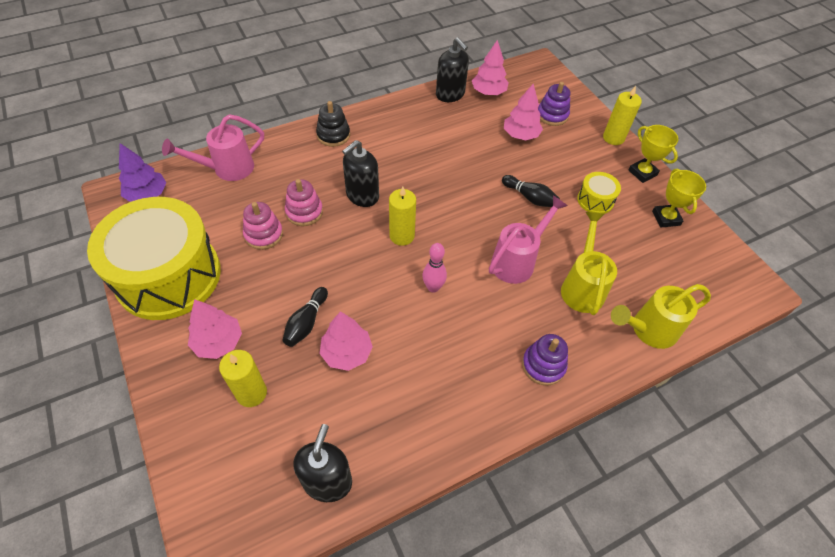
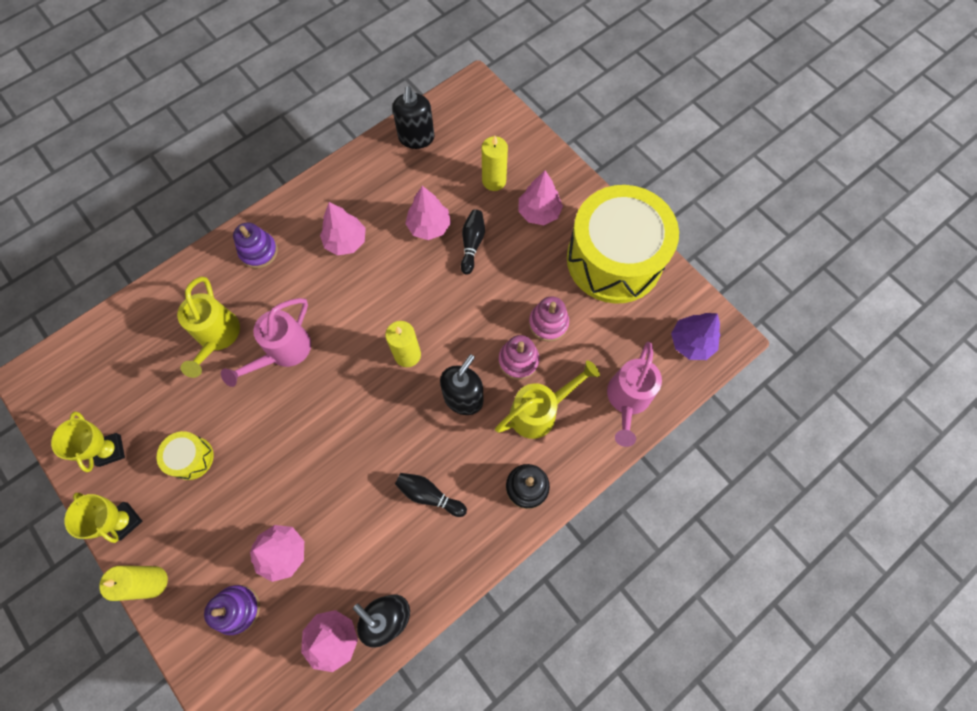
camera: 170 degrees right, 15 degrees up
(228, 169) = (627, 399): pink watering can -> pink watering can turned 150 degrees clockwise
(433, 287) = (365, 303): pink bowling pin -> none
(444, 356) = (346, 241): none -> pink tree
(530, 197) = (270, 443): black bowling pin -> black bowling pin (429, 495)
(649, 330) = (157, 305): yellow watering can -> yellow watering can (539, 412)

